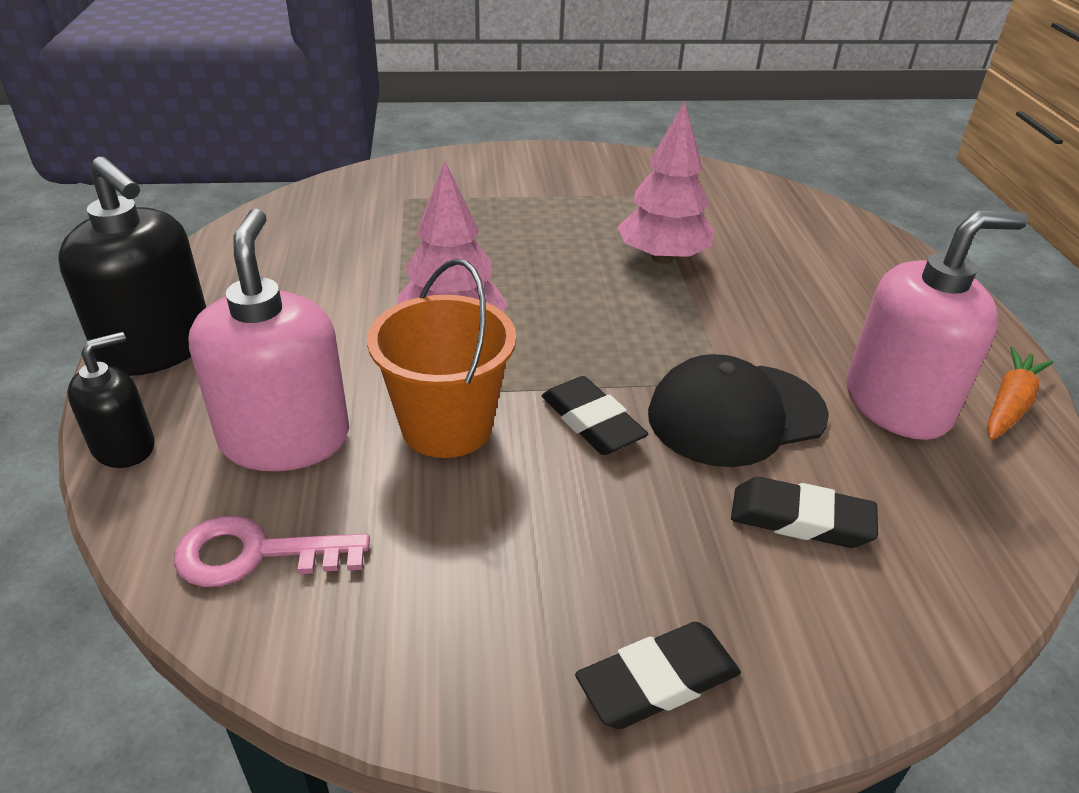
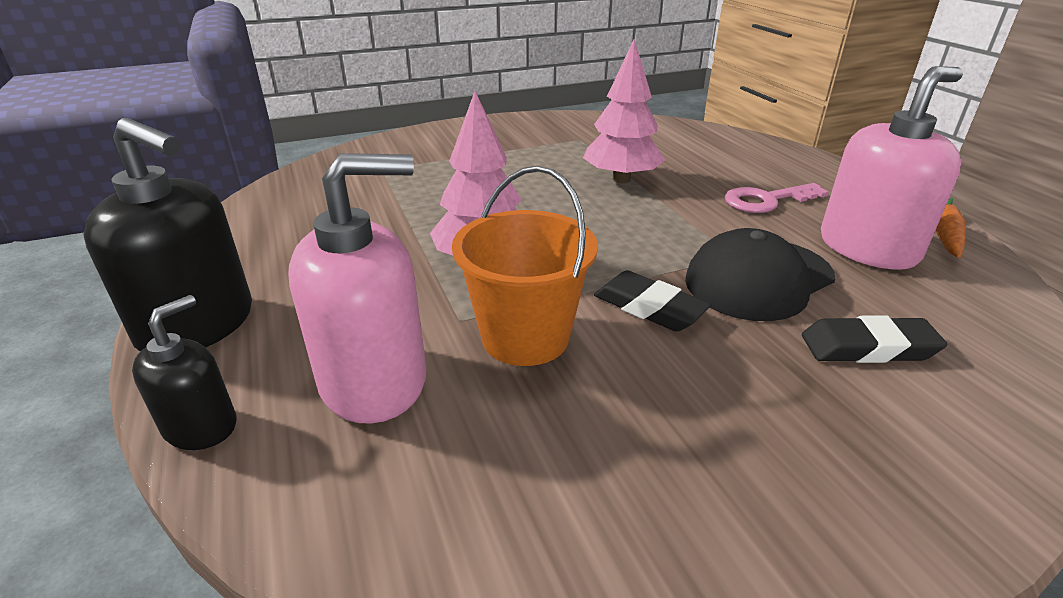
camera: 15 degrees left, 5 degrees down
(256, 554) = (401, 501): pink key -> pink key (766, 200)
(285, 438) = (374, 380): pink soap dispenser -> pink soap dispenser turned 90 degrees clockwise
(657, 681) = (862, 518): black eraser -> none

